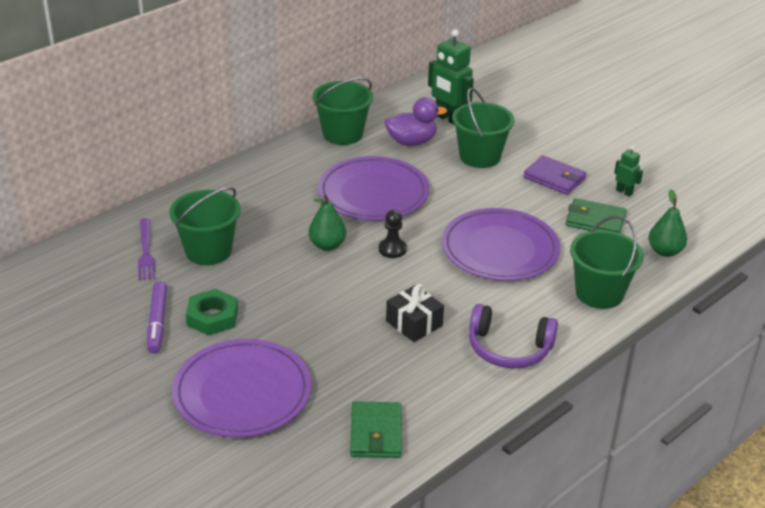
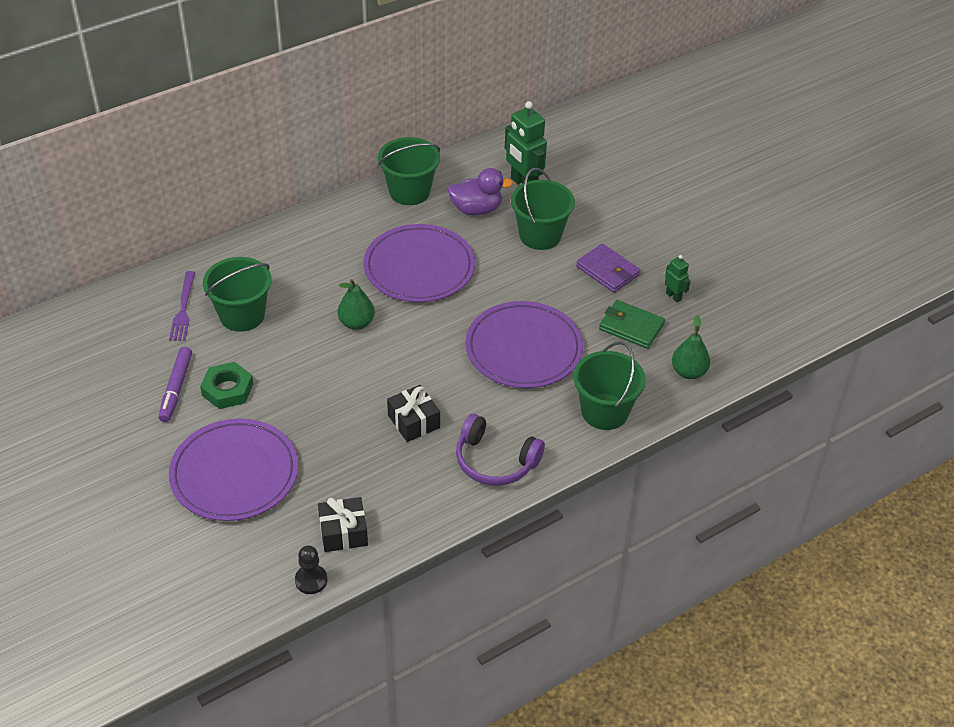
camera: 10 degrees right, 10 degrees up
(376, 433) = (343, 532): green wallet -> black gift
(392, 249) = (418, 335): black pawn -> black pawn (311, 580)

